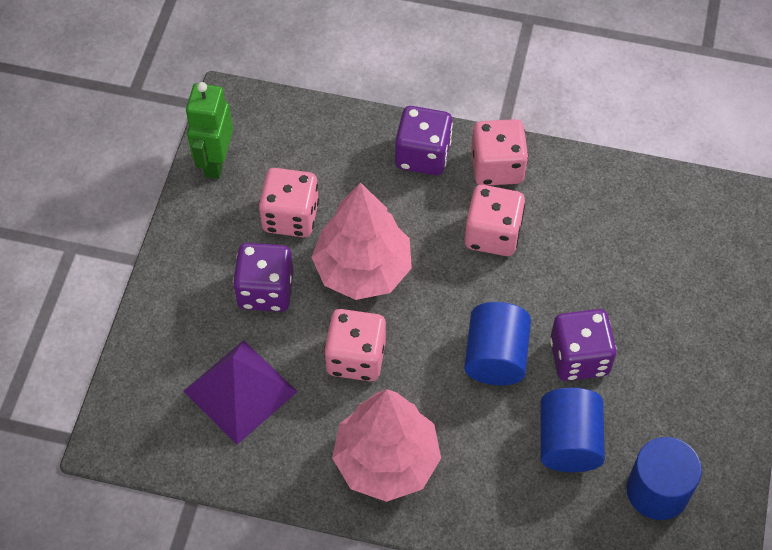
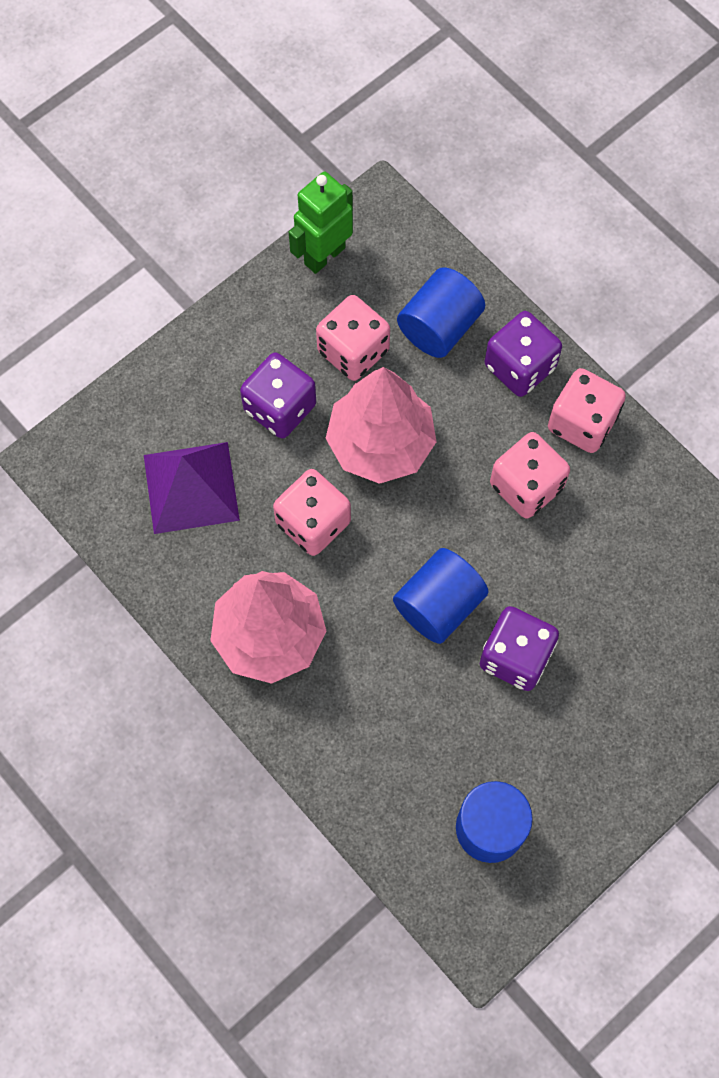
camera: 35 degrees right, 10 degrees up
(568, 442) = (444, 728): blue cylinder -> blue cylinder (439, 327)

